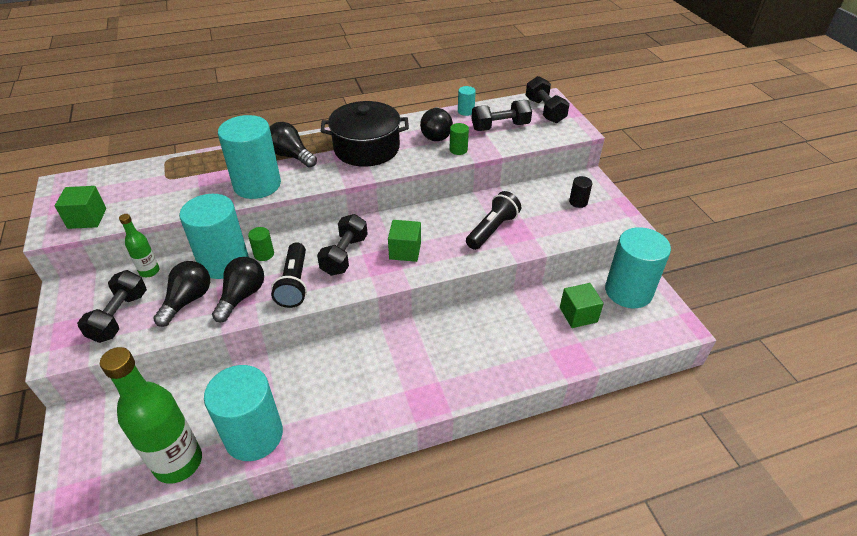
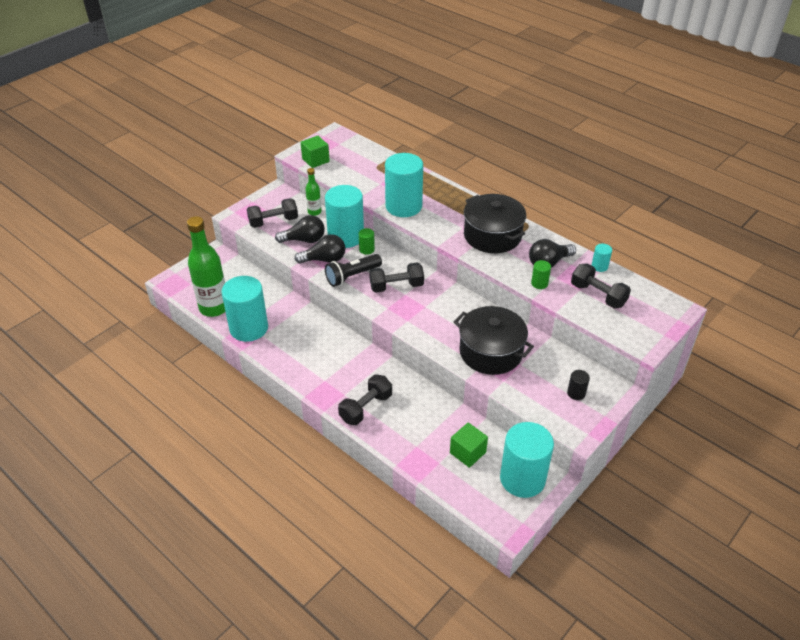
camera: 60 degrees right, 0 degrees up
(291, 156) = (448, 205): black light bulb -> none
(405, 251) = (426, 314): green cube -> none
(492, 230) = (491, 352): black flashlight -> black pot
(545, 111) = (655, 314): black dumbbell -> black dumbbell (366, 408)

